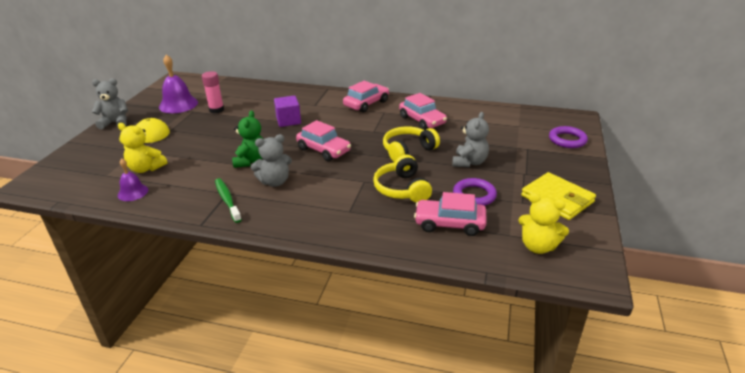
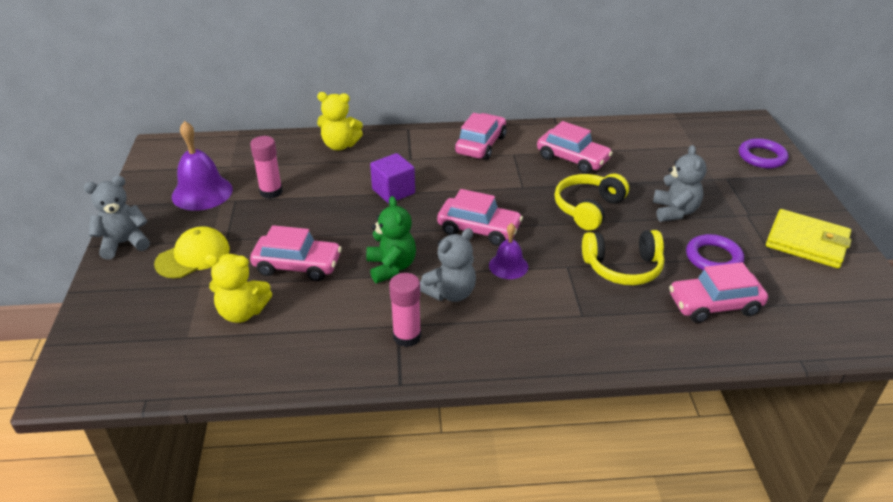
camera: 20 degrees left, 5 degrees up
(133, 192) = (255, 356): purple bell -> purple bell (508, 266)
(197, 150) = (297, 265): none -> pink car
(227, 200) = (407, 336): green toothbrush -> pink glue stick
(402, 189) = (623, 267): yellow headphones -> yellow headphones turned 60 degrees counterclockwise
(538, 246) = (830, 312): yellow teddy bear -> yellow teddy bear (340, 145)

